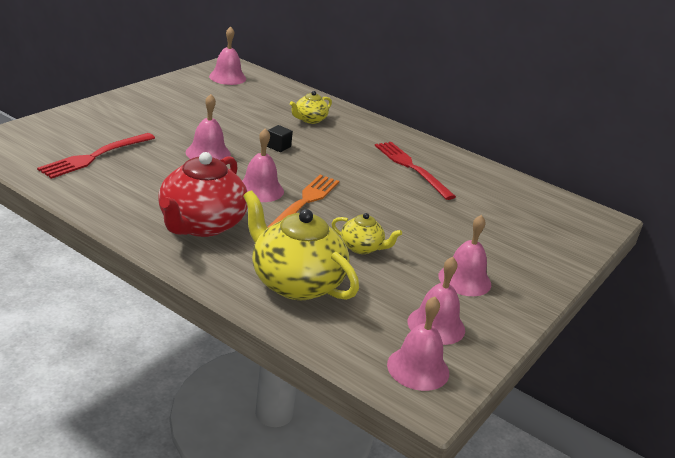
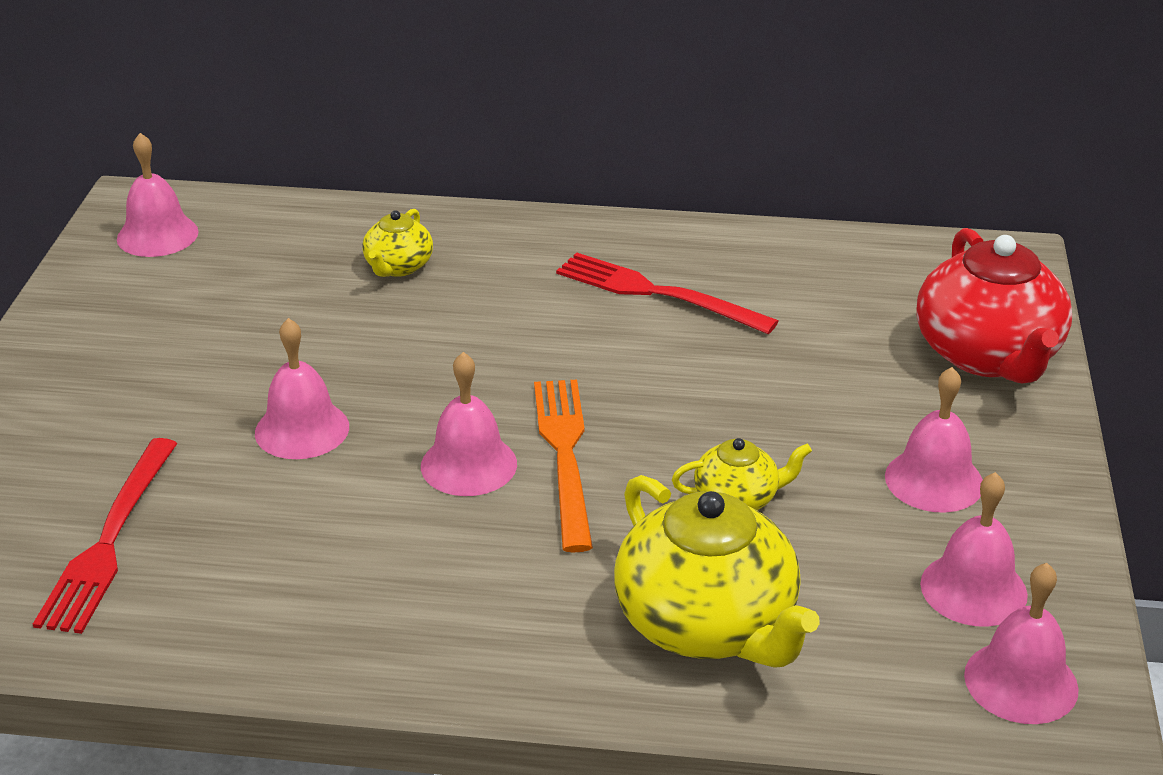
camera: 25 degrees left, 5 degrees up
(201, 225) = (449, 591): red teapot -> red teapot (988, 356)
(278, 146) = (405, 354): black cube -> none
(295, 282) = (708, 625): yellow teapot -> yellow teapot turned 135 degrees counterclockwise

